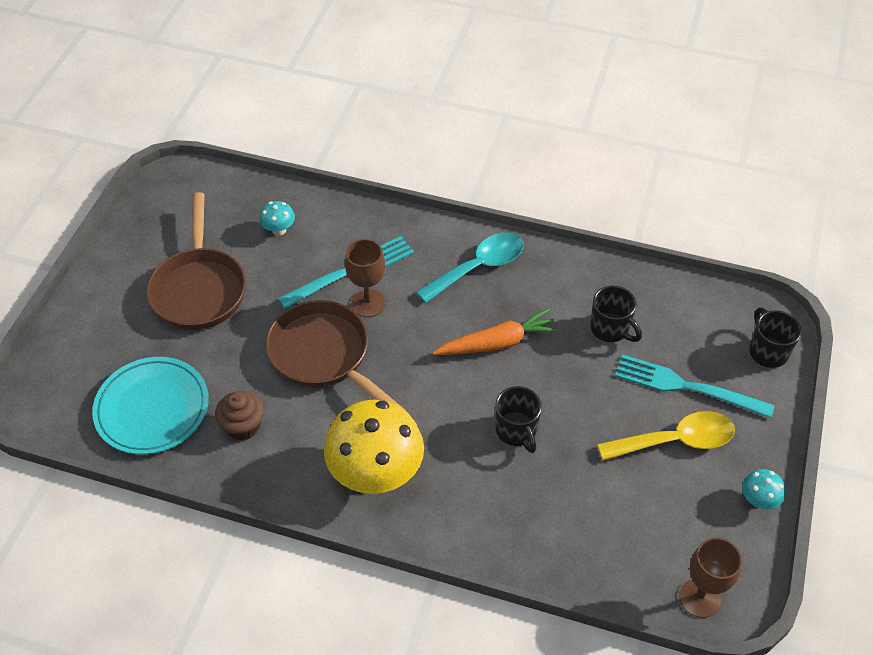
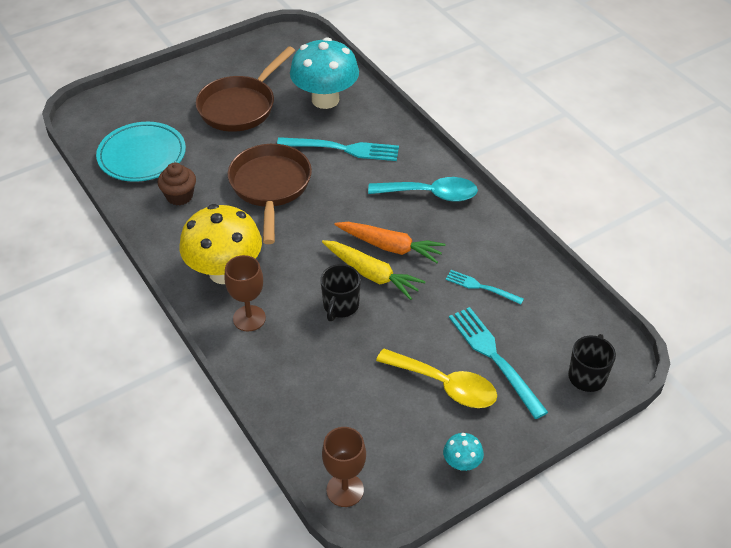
camera: 40 degrees right, 5 degrees down
(279, 230) = (325, 100): turquoise mushroom -> turquoise mushroom, size x2.34
(368, 303) = (332, 173): brown goblet -> brown goblet (249, 318)
(510, 381) = (371, 274): none -> yellow carrot
(610, 329) = (480, 287): black mug -> turquoise fork

